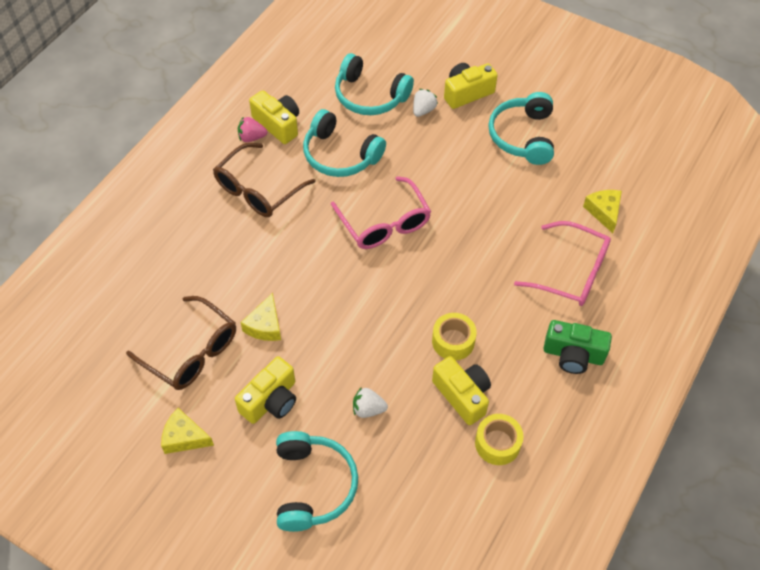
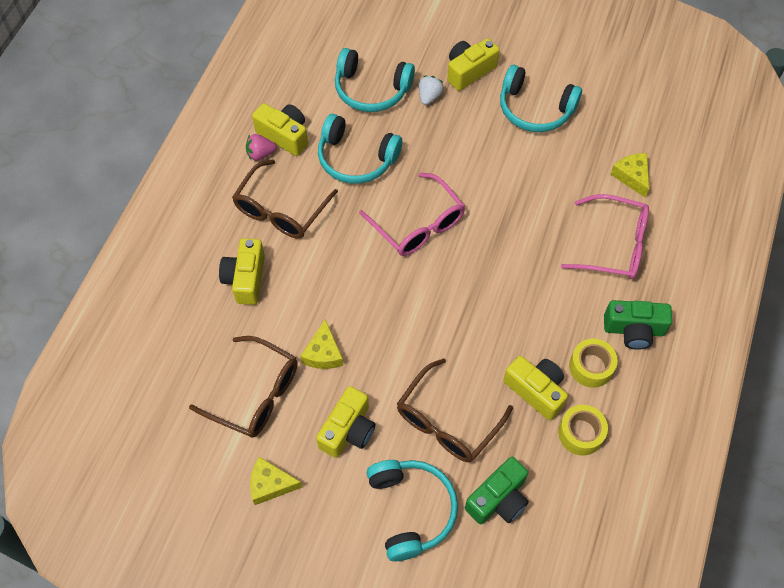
camera: 10 degrees left, 5 degrees up
(209, 246) = (245, 279): none -> yellow camera
(368, 409) = (447, 422): white strawberry -> brown glasses
(401, 491) = (498, 499): none -> green camera
(453, 341) = (514, 337): yellow tape -> yellow tape (591, 367)
(522, 136) = (535, 109): turquoise headphones -> turquoise headphones turned 60 degrees counterclockwise

